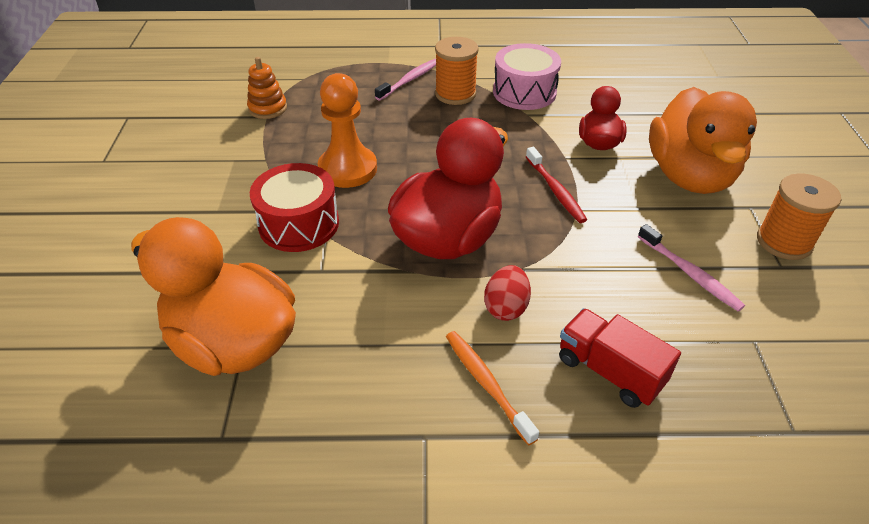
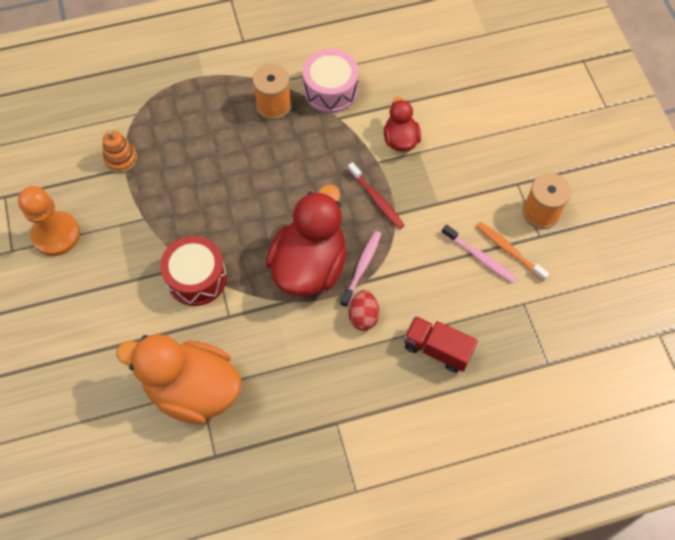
camera: 15 degrees left, 20 degrees up
(348, 169) = (213, 213): orange pawn -> orange pawn (56, 235)
(409, 80) = (230, 95): pink toothbrush -> pink toothbrush (361, 267)
(486, 384) = (364, 378): orange toothbrush -> orange toothbrush (509, 250)
(689, 176) = (472, 161): orange duck -> none

